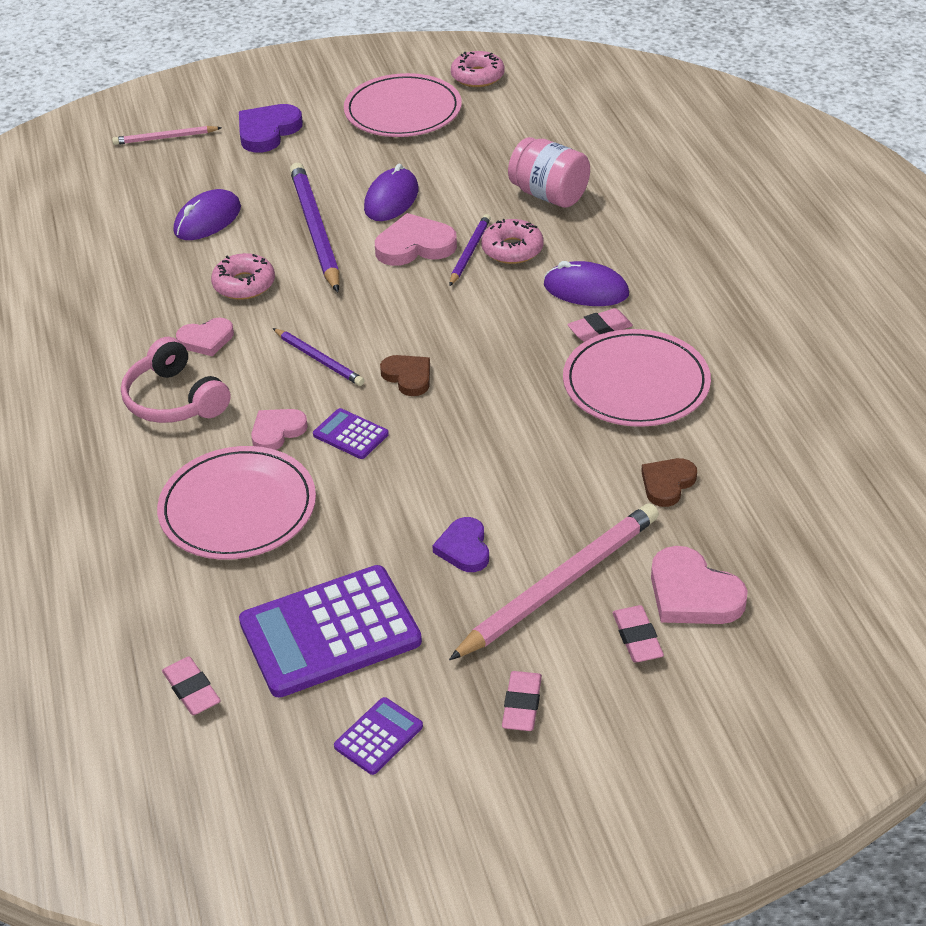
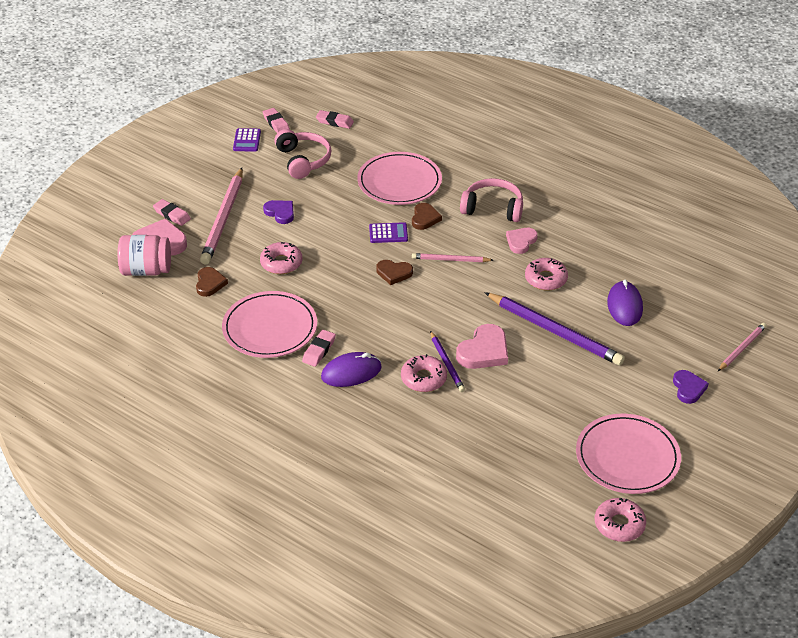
camera: 140 degrees right, 0 degrees up
(267, 131) = (688, 388): purple heart -> purple heart, size x0.65
(277, 431) = (425, 218): pink heart -> brown heart
(319, 359) = (450, 260): purple pencil -> pink pencil
(330, 632) = (303, 160): purple calculator -> pink headphones
(391, 199) = (539, 377): purple mouse -> none
(522, 705) = (200, 173): pink eraser -> pink eraser (276, 123)
(540, 464) = (281, 263): none -> pink donut
(549, 195) = (445, 434): pink jar -> pink jar (146, 270)

